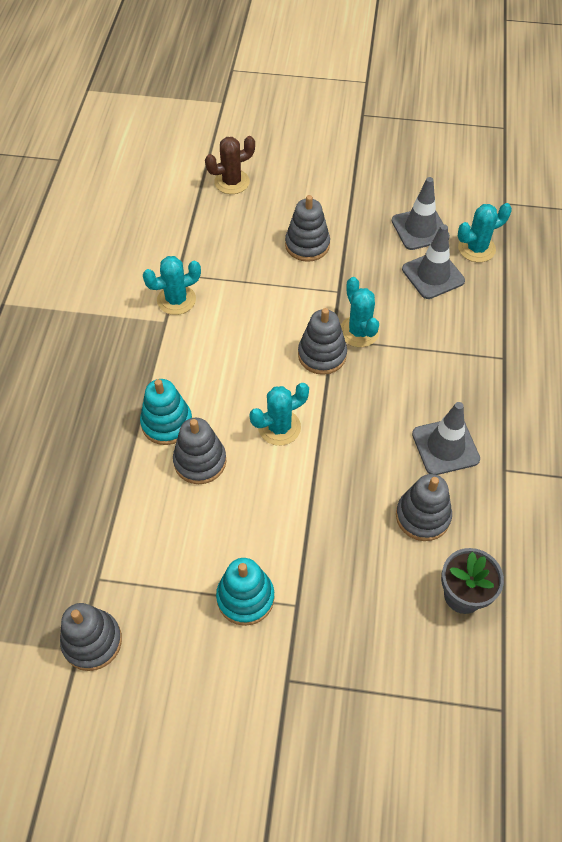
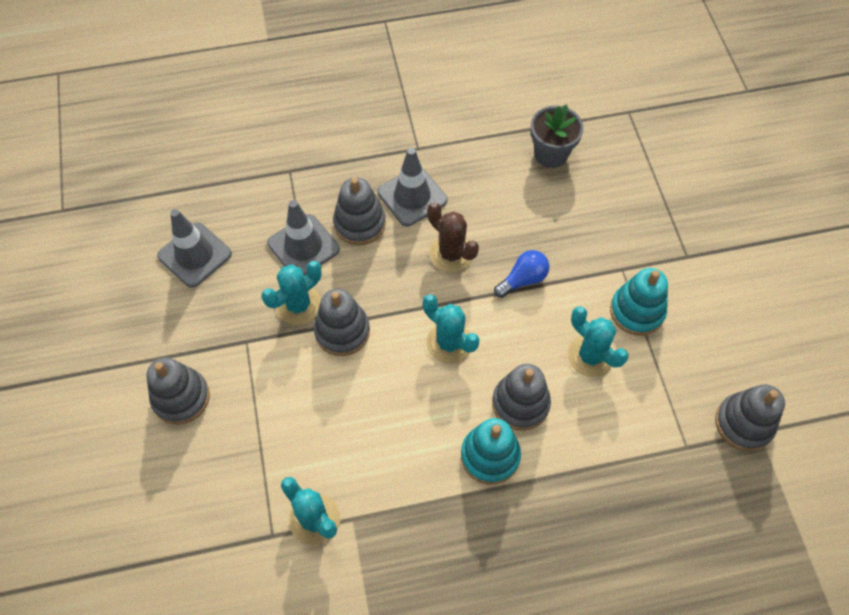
camera: 110 degrees left, 5 degrees up
(232, 182) = (84, 532): brown cactus -> brown cactus (451, 253)
(319, 509) = (523, 279): none -> blue light bulb
(420, 229) = (124, 284): grey traffic cone -> grey traffic cone (303, 246)
(422, 516) = (492, 197): grey stacking toy -> grey stacking toy (359, 223)
(476, 248) = (143, 223): turquoise cactus -> turquoise cactus (590, 356)

